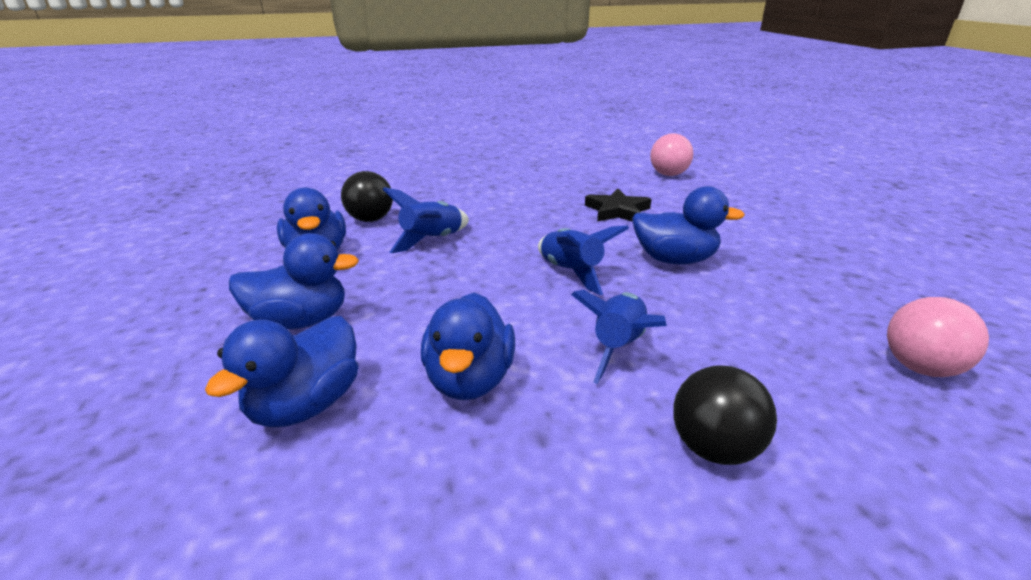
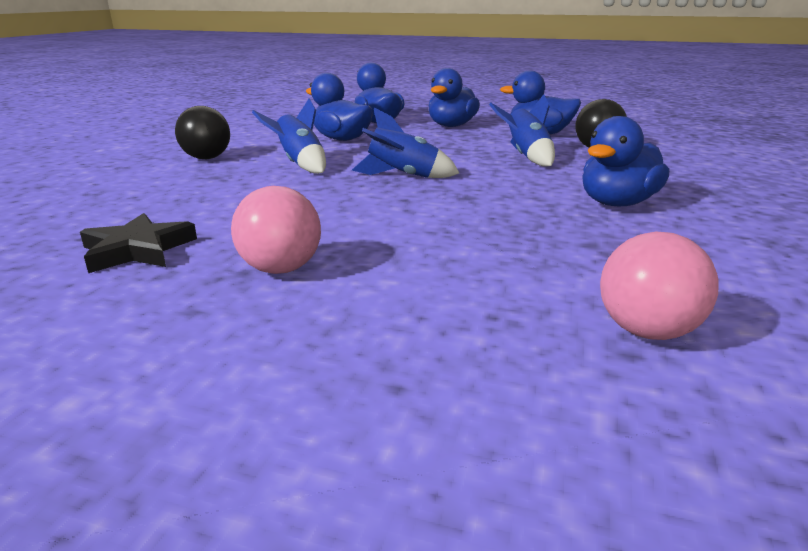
camera: 125 degrees right, 5 degrees down
(617, 211) = (508, 229): black star -> black star (138, 250)
(674, 259) = (355, 211): blue duck -> blue duck (617, 203)
(919, 367) = (89, 219): pink ball -> pink ball (280, 269)

